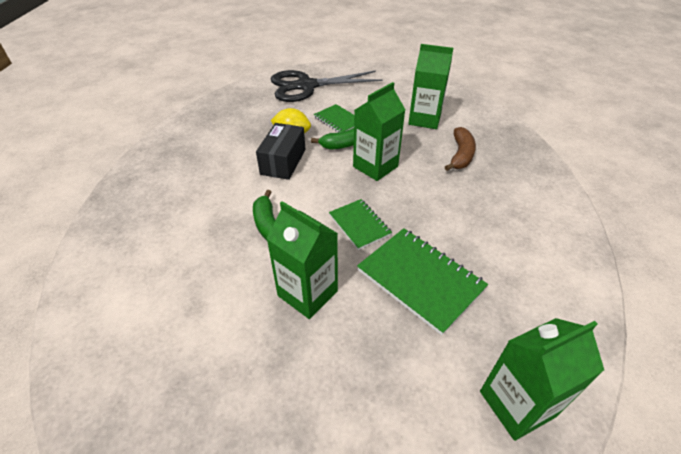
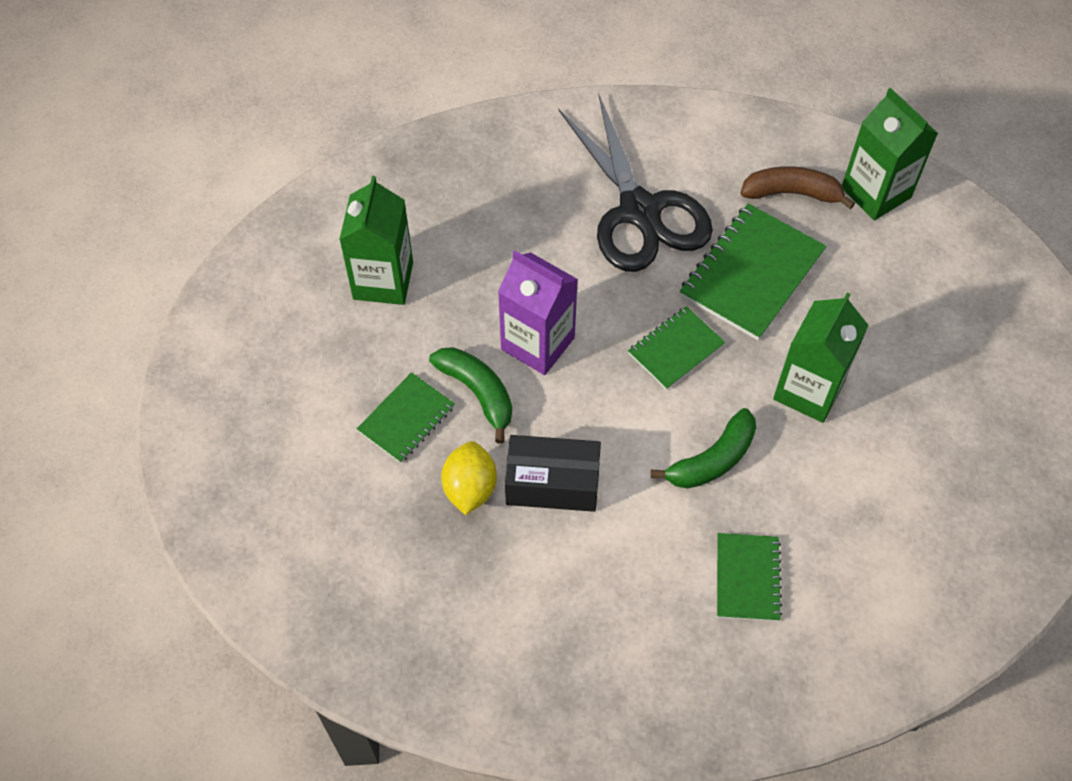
camera: 100 degrees left, 15 degrees up
(185, 230) = (747, 578): none -> green notebook
(306, 86) = (276, 503): black scissors -> black scissors (640, 211)
(375, 166) = (537, 343): green carton -> purple carton
(461, 155) = (484, 229): brown banana -> brown banana (792, 193)

